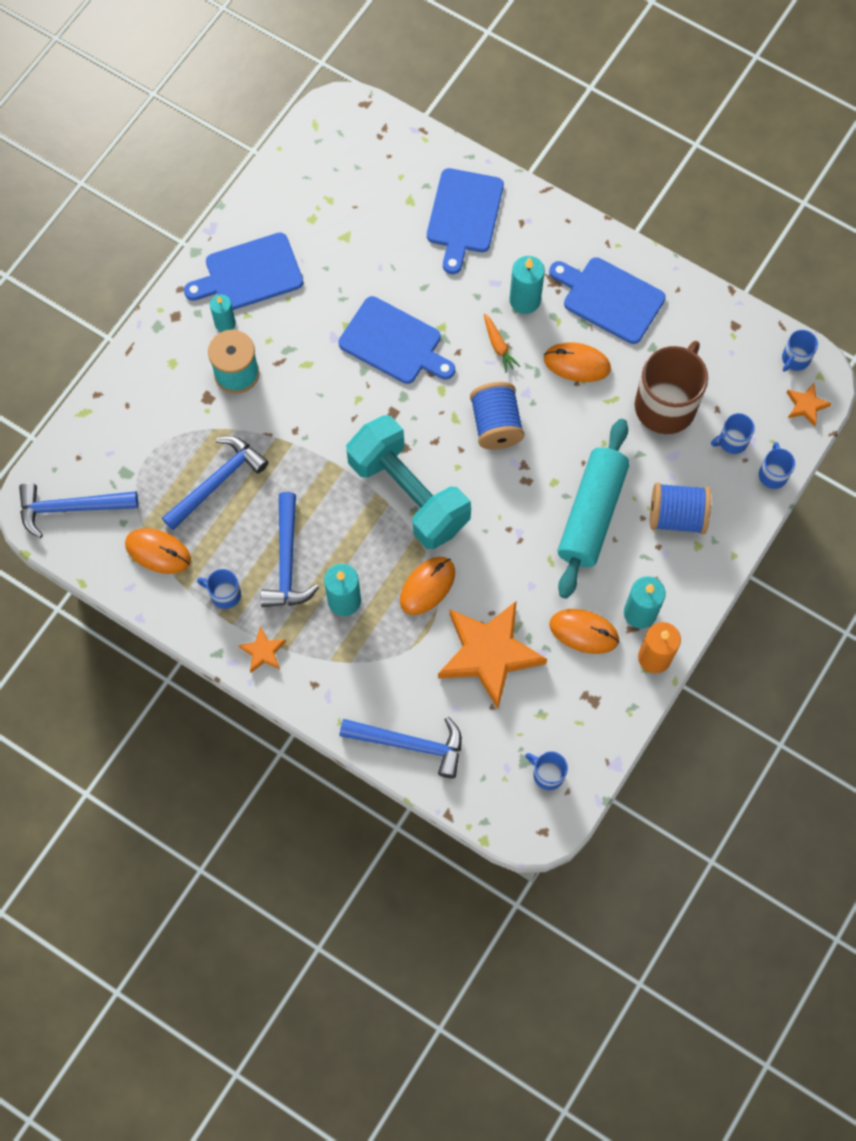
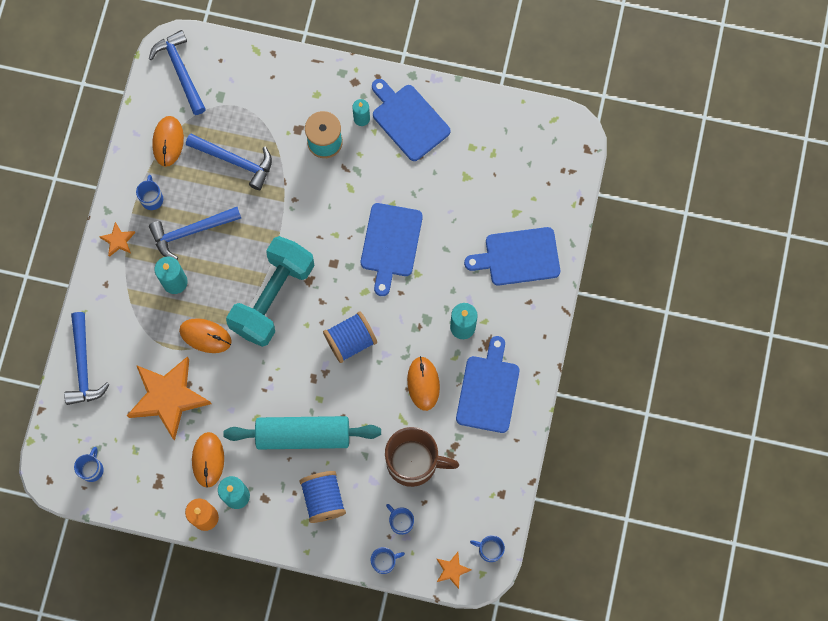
camera: 70 degrees right, 5 degrees up
(498, 346) = (416, 320): orange carrot -> none

